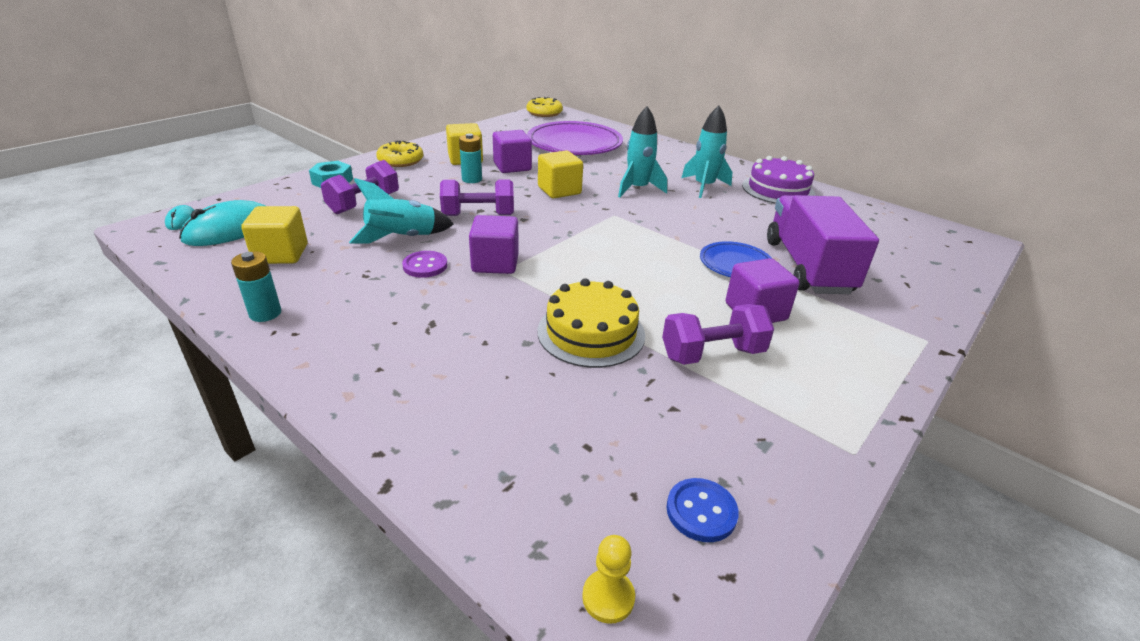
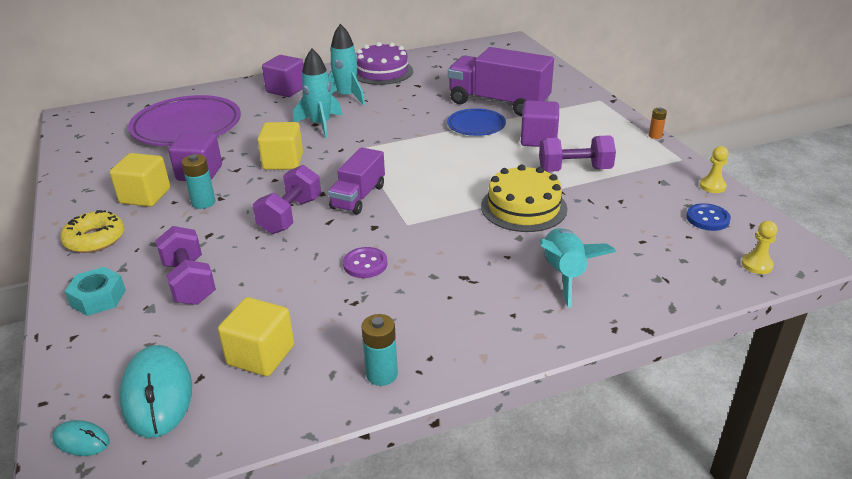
camera: 60 degrees left, 0 degrees up
(402, 238) = (297, 268): turquoise rocket -> turquoise rocket (564, 274)
(495, 263) = (391, 226): purple cube -> purple cube (286, 90)
(531, 236) = (358, 197): none -> purple truck
(544, 113) = (76, 121): yellow donut -> none
(712, 354) = (574, 170): purple dumbbell -> purple dumbbell turned 75 degrees clockwise
(807, 504) = (712, 186): none -> yellow pawn
(892, 412) = (655, 136): none -> orange battery

